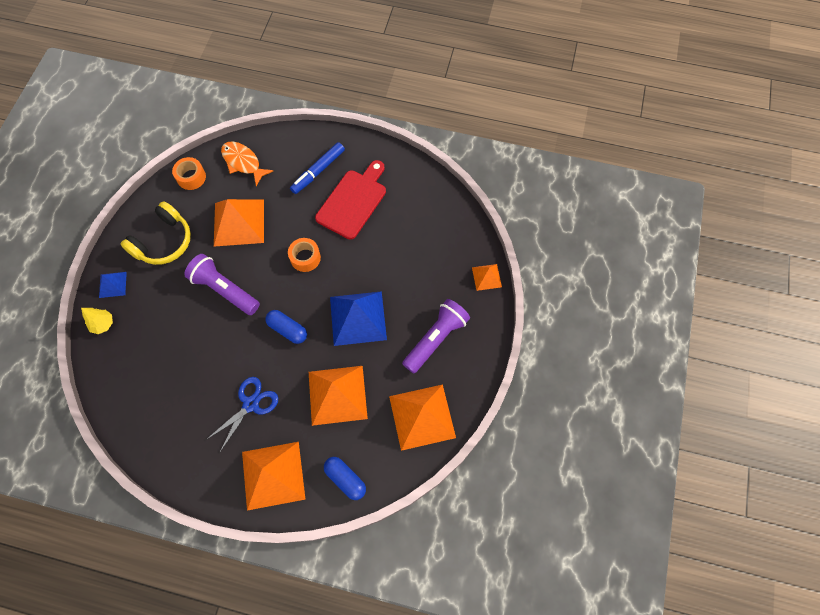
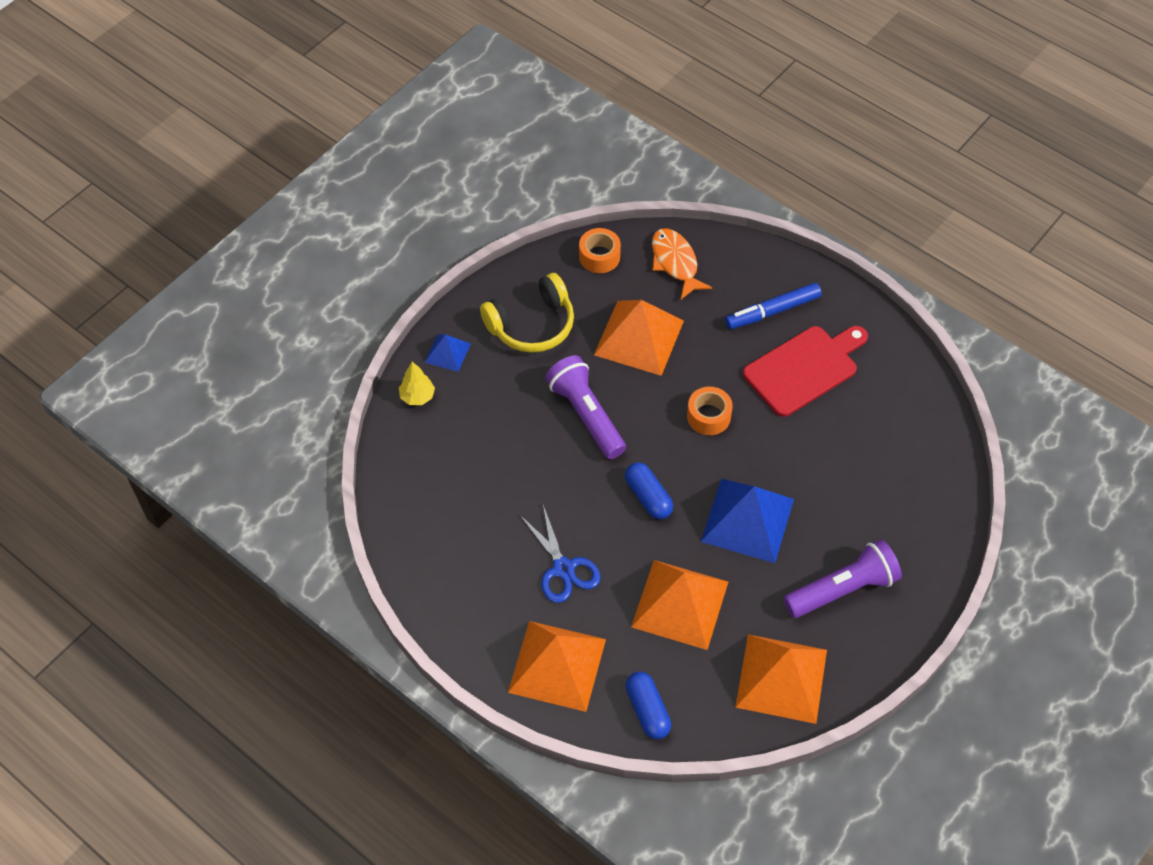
camera: 25 degrees right, 10 degrees down
(251, 404) = (563, 568): blue scissors -> blue scissors turned 90 degrees clockwise
(486, 277) = (949, 538): orange pyramid -> none

